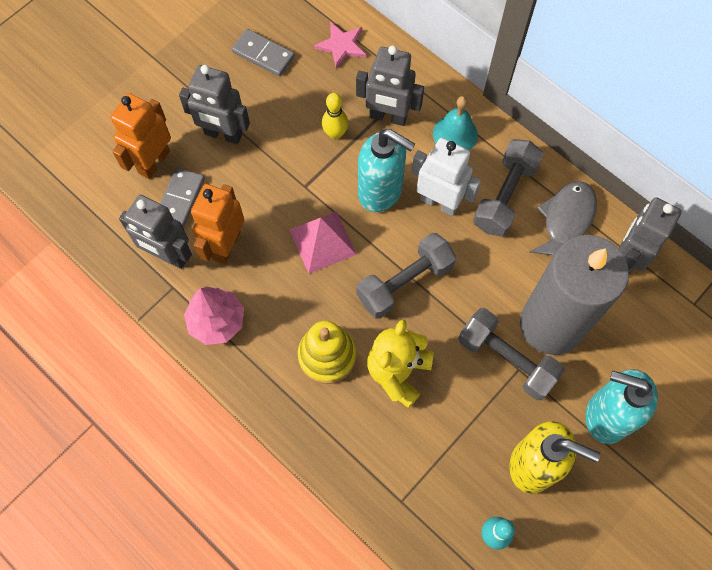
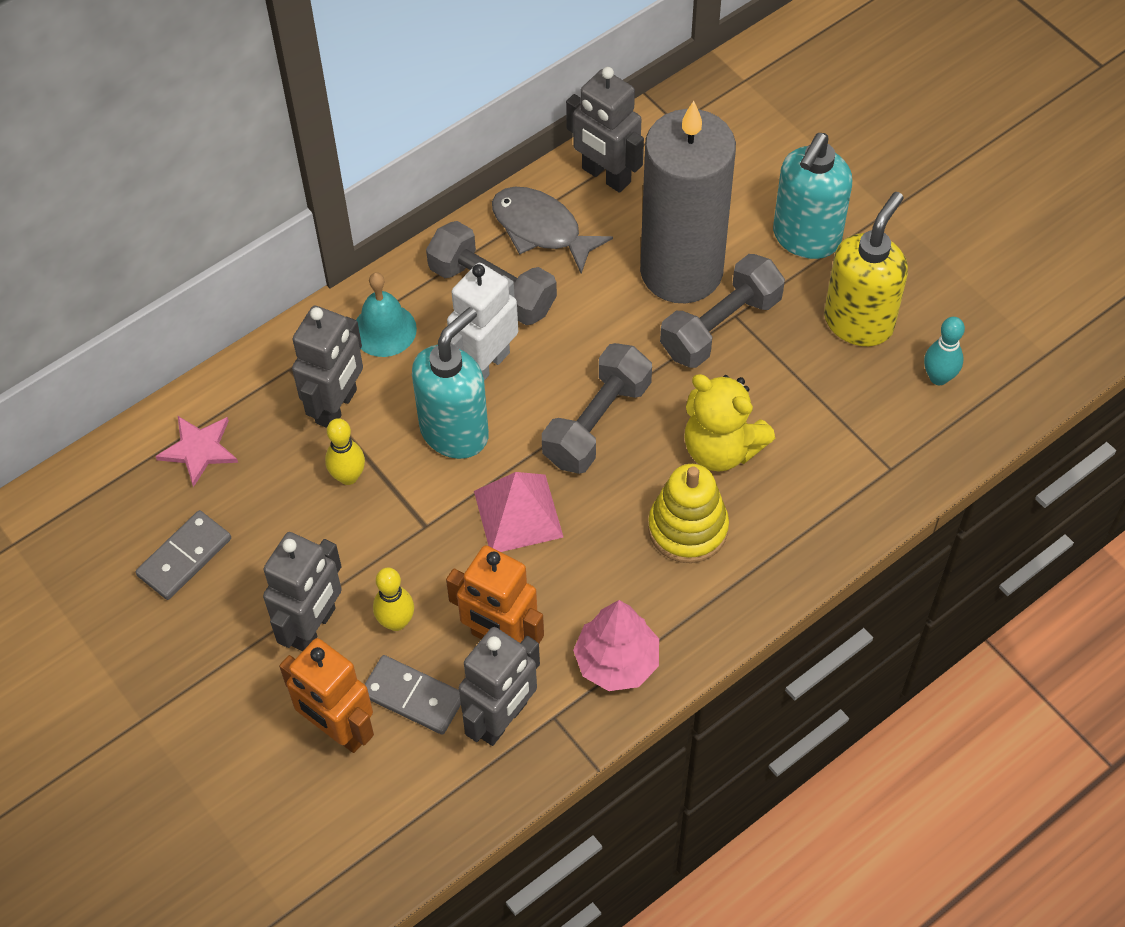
camera: 80 degrees left, 10 degrees down
(232, 181) = (396, 622): none -> yellow bowling pin
(405, 282) = (597, 422): grey dumbbell -> grey dumbbell turned 60 degrees clockwise

